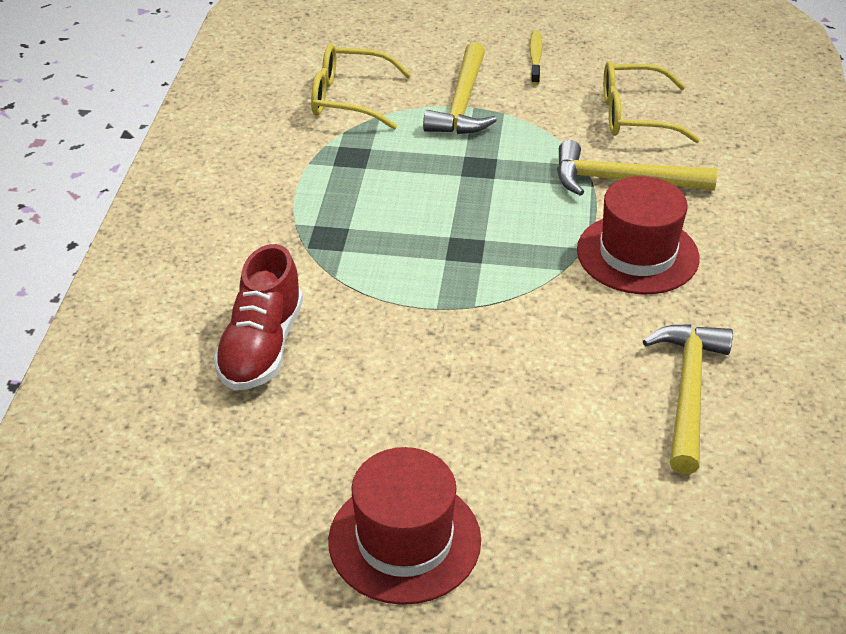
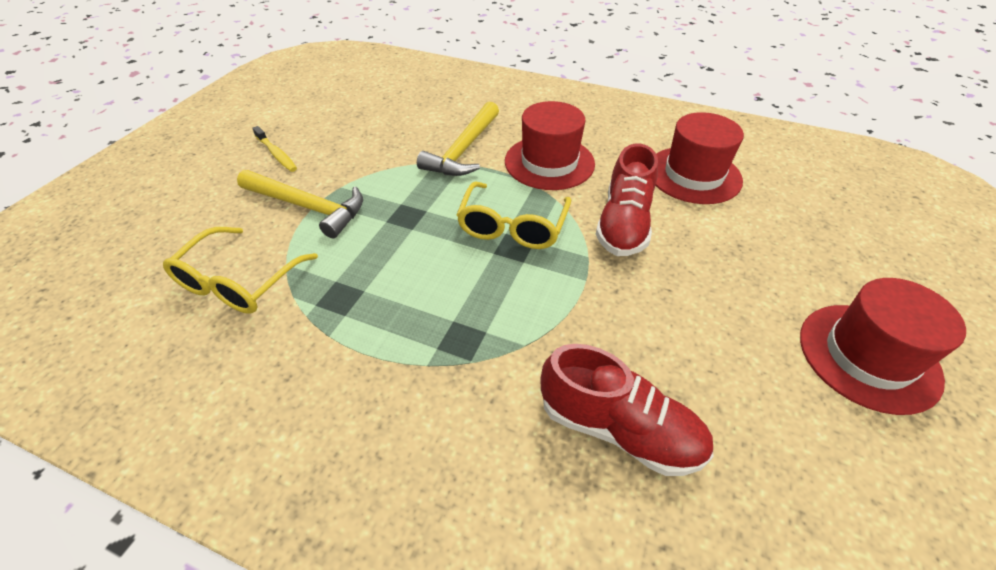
camera: 75 degrees left, 5 degrees up
(535, 58) = (276, 154): yellow toothbrush -> yellow toothbrush turned 150 degrees counterclockwise
(545, 330) = (623, 224): none -> red shoe
(634, 115) = (389, 127): yellow glasses -> yellow glasses (512, 227)
(688, 391) = (693, 175): yellow hammer -> red hat

